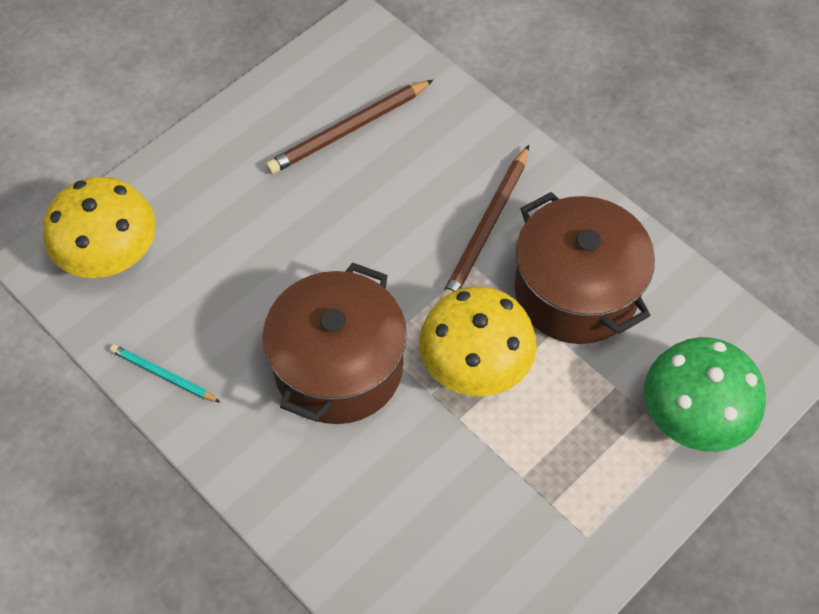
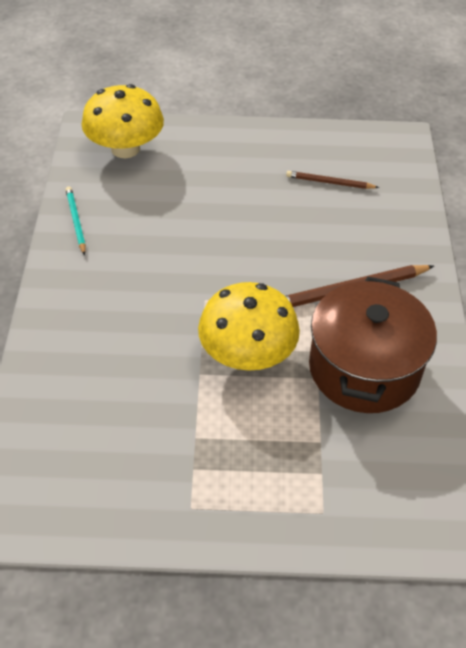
camera: 45 degrees right, 10 degrees down
(338, 367) = (167, 290): brown pot -> none
(349, 130) = (329, 182): brown pencil -> brown pencil, size x0.59
(694, 415) = (354, 506): green mushroom -> none

